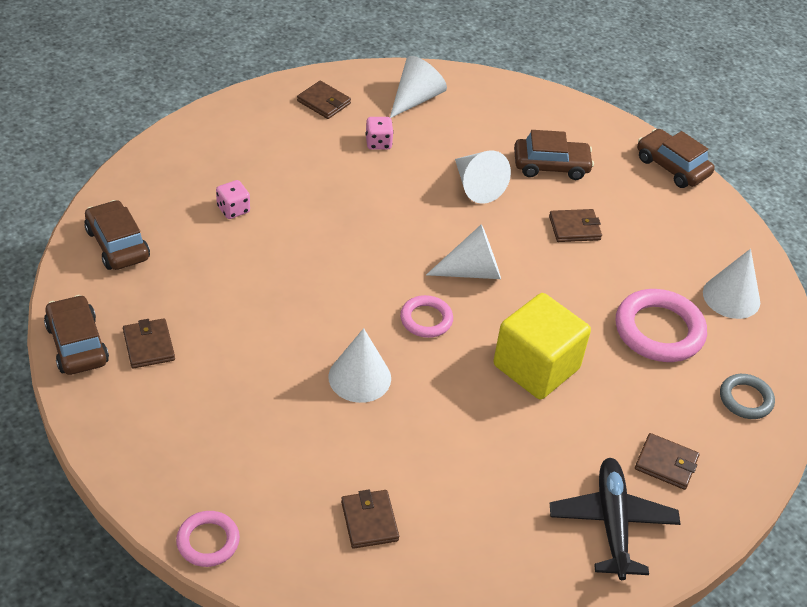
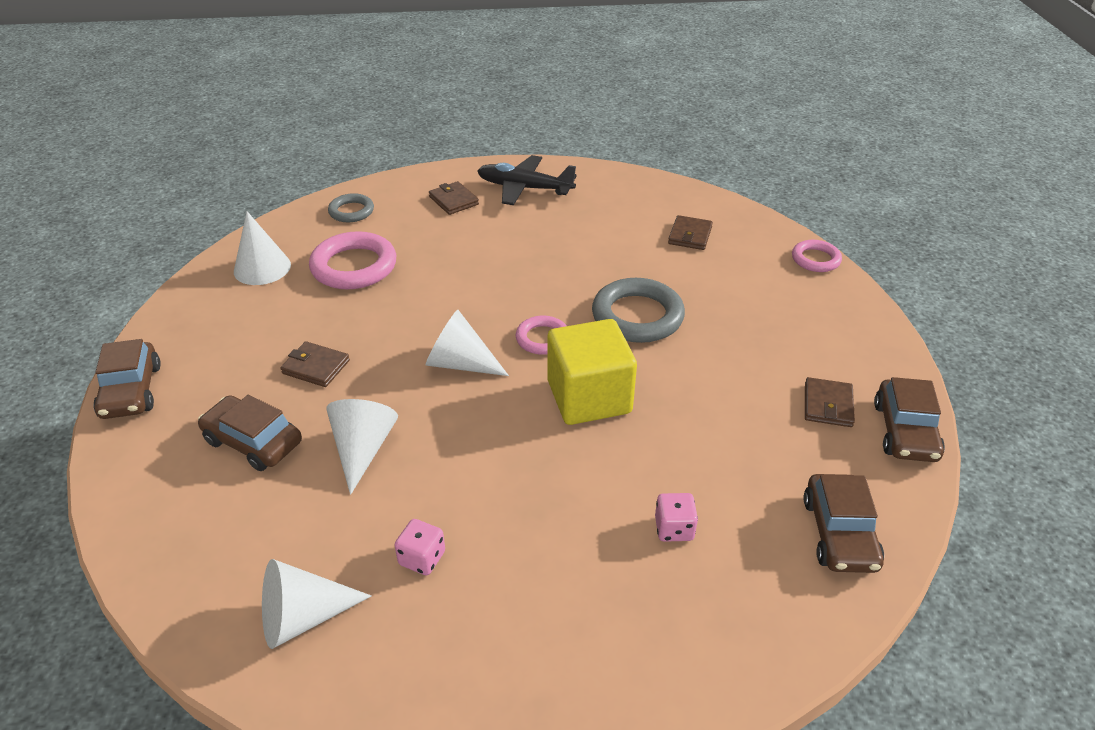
camera: 145 degrees left, 5 degrees down
(324, 102) = (440, 670): brown wallet -> none
(359, 377) = (637, 316): white cone -> grey ring
(536, 367) = (482, 276): yellow cube -> yellow cube (589, 397)
(612, 523) = (524, 188): black plane -> black plane turned 75 degrees clockwise

